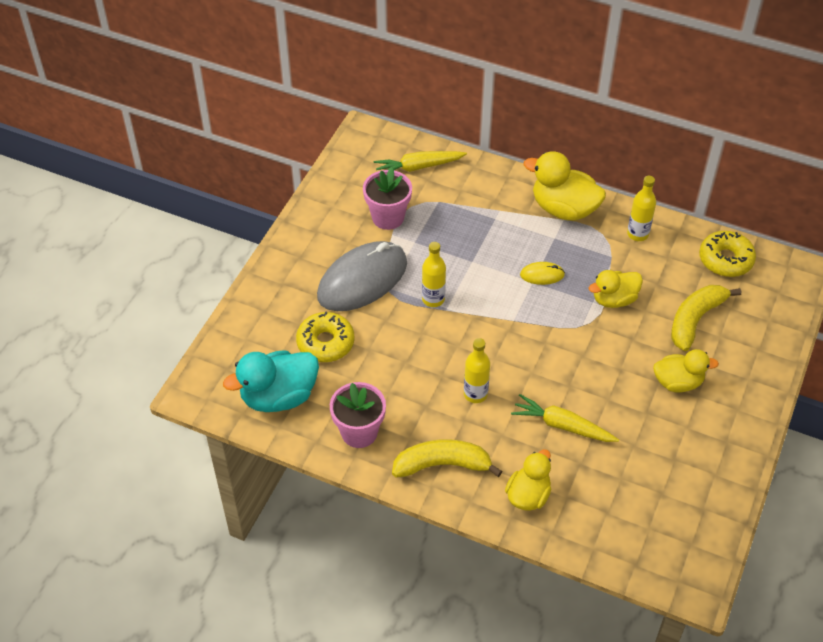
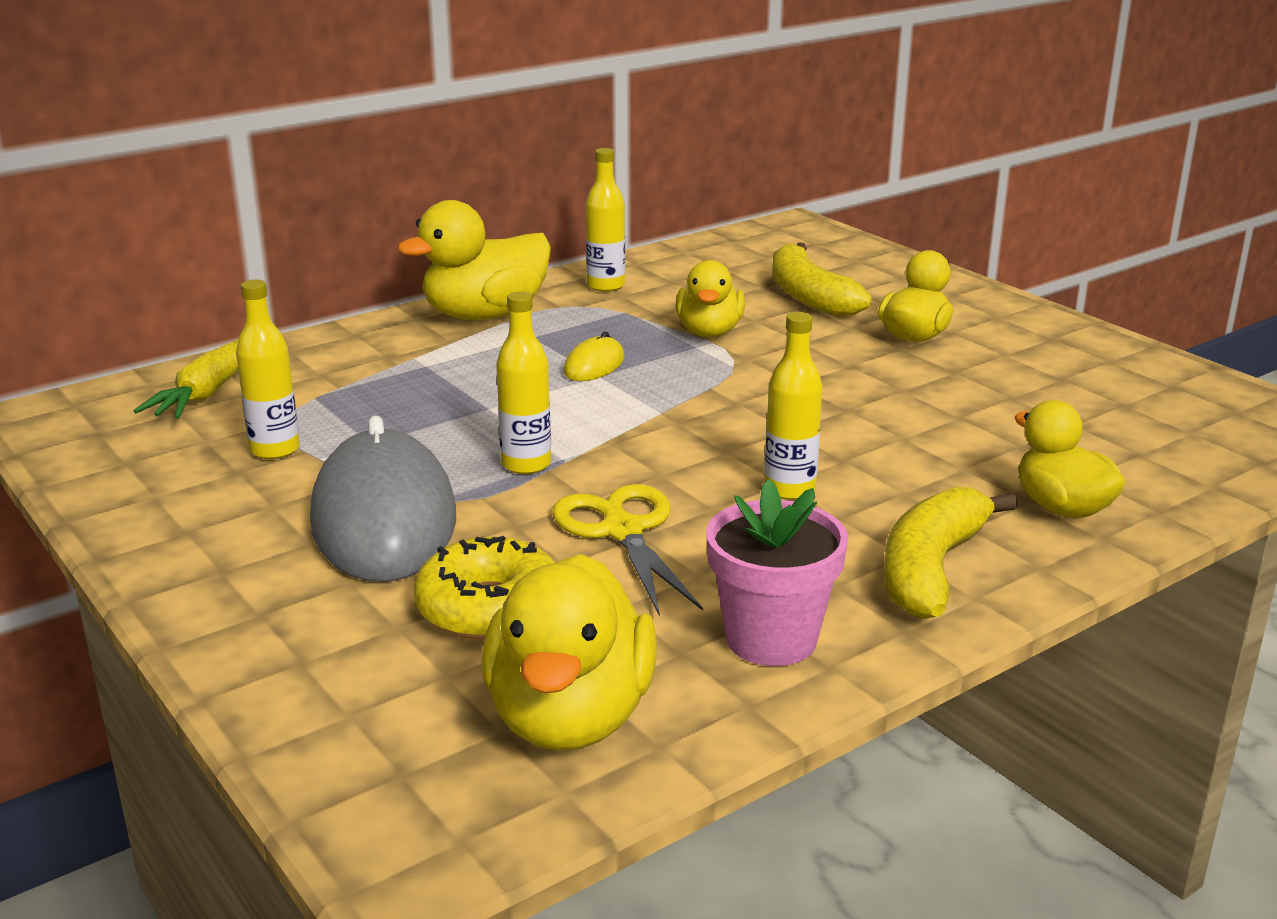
camera: 60 degrees left, 25 degrees down
(279, 396) = (570, 717): turquoise duck -> yellow duck
(388, 217) = (275, 450): pink flower pot -> yellow bottle
(403, 355) = (622, 531): none -> yellow scissors
(562, 425) = (928, 437): yellow carrot -> none
(725, 260) = (723, 253): yellow donut -> none

